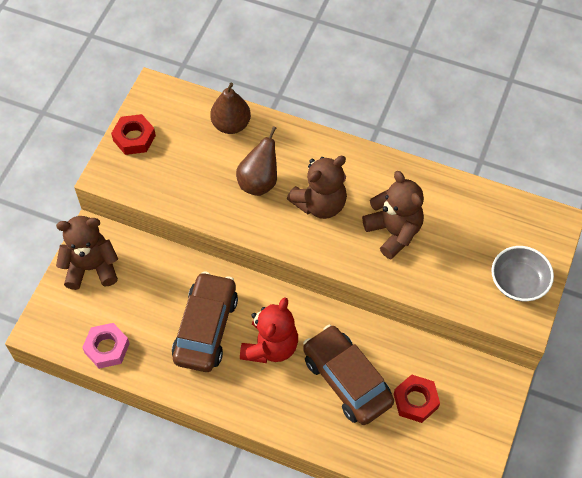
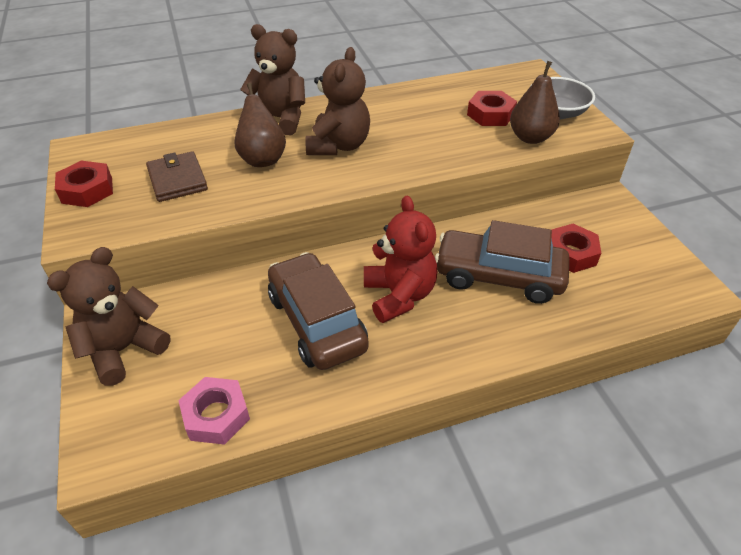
camera: 40 degrees left, 15 degrees down
(192, 165) = (177, 180): none -> brown wallet
(231, 125) = (190, 136): brown pear -> brown pear (530, 138)
(394, 232) = (424, 132): brown teddy bear -> brown teddy bear (279, 119)
(463, 248) = (490, 114): none -> red nut

